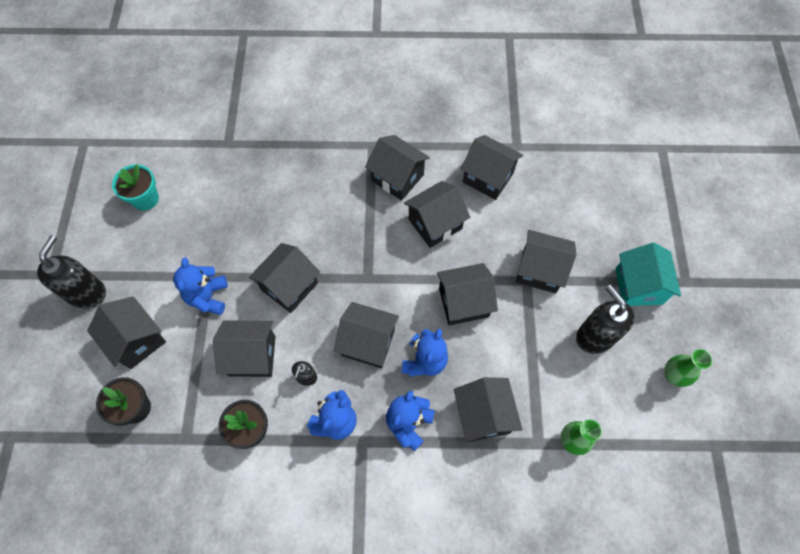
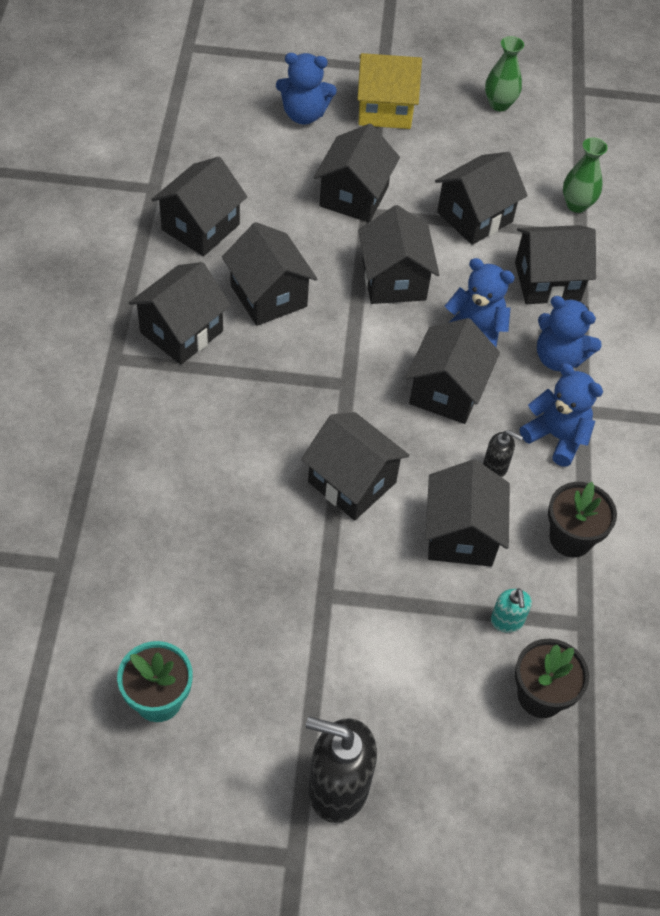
camera: 90 degrees left, 10 degrees down
(136, 340) = (429, 700): black house -> black house (474, 217)
(188, 386) = (507, 621): none -> turquoise soap dispenser
(208, 297) = (360, 595): blue teddy bear -> blue teddy bear (304, 114)
(594, 336) = (448, 161): black soap dispenser -> none
(638, 286) = (385, 109): turquoise house -> yellow house

